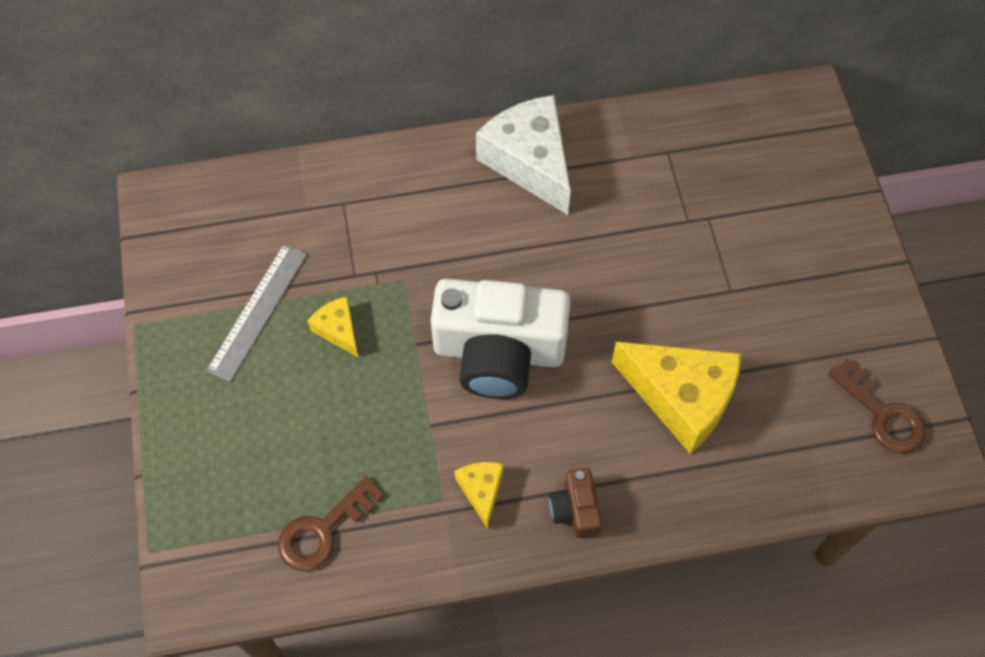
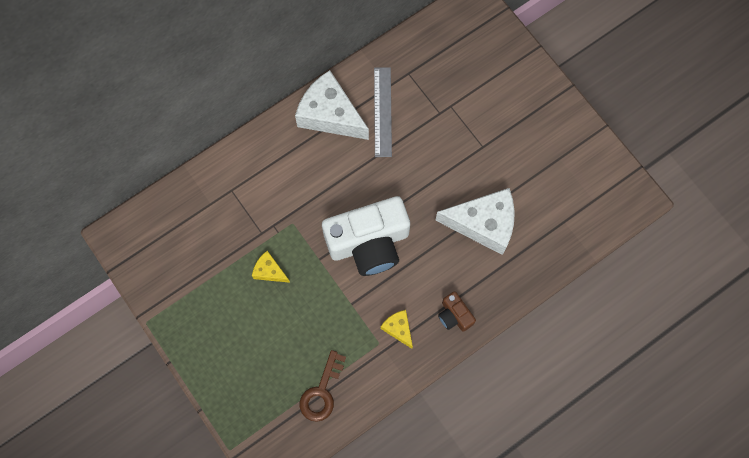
camera: 25 degrees left, 10 degrees up
(257, 311) = (215, 281): grey ruler -> grey ruler (382, 112)
(681, 398) = (483, 224): yellow cheese -> white cheese
(882, 414) = (595, 184): brown key -> none

